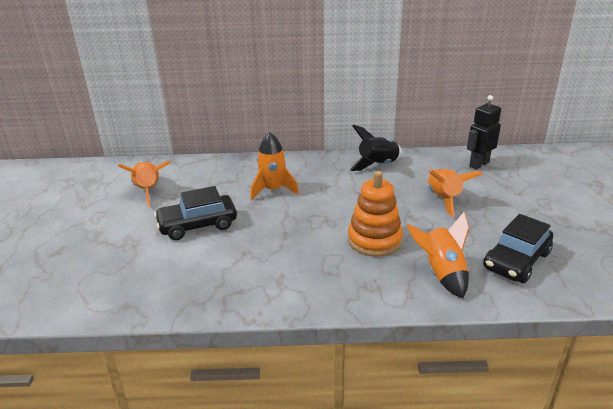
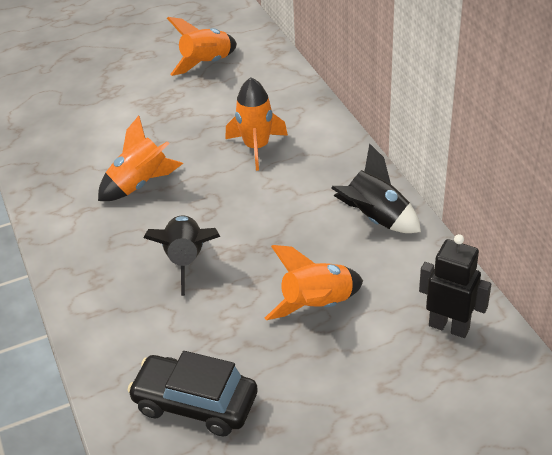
camera: 70 degrees right, 10 degrees up
(197, 225) = (158, 120): black car -> none
(374, 240) = (186, 260): orange stacking toy -> black rocket
(441, 273) = (141, 334): orange rocket -> orange rocket (139, 184)

